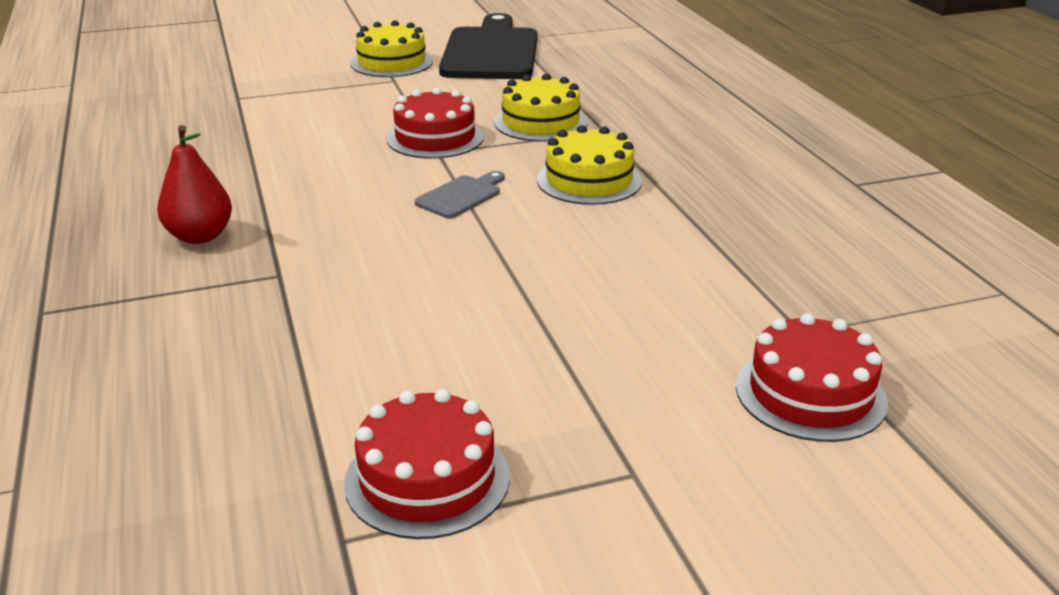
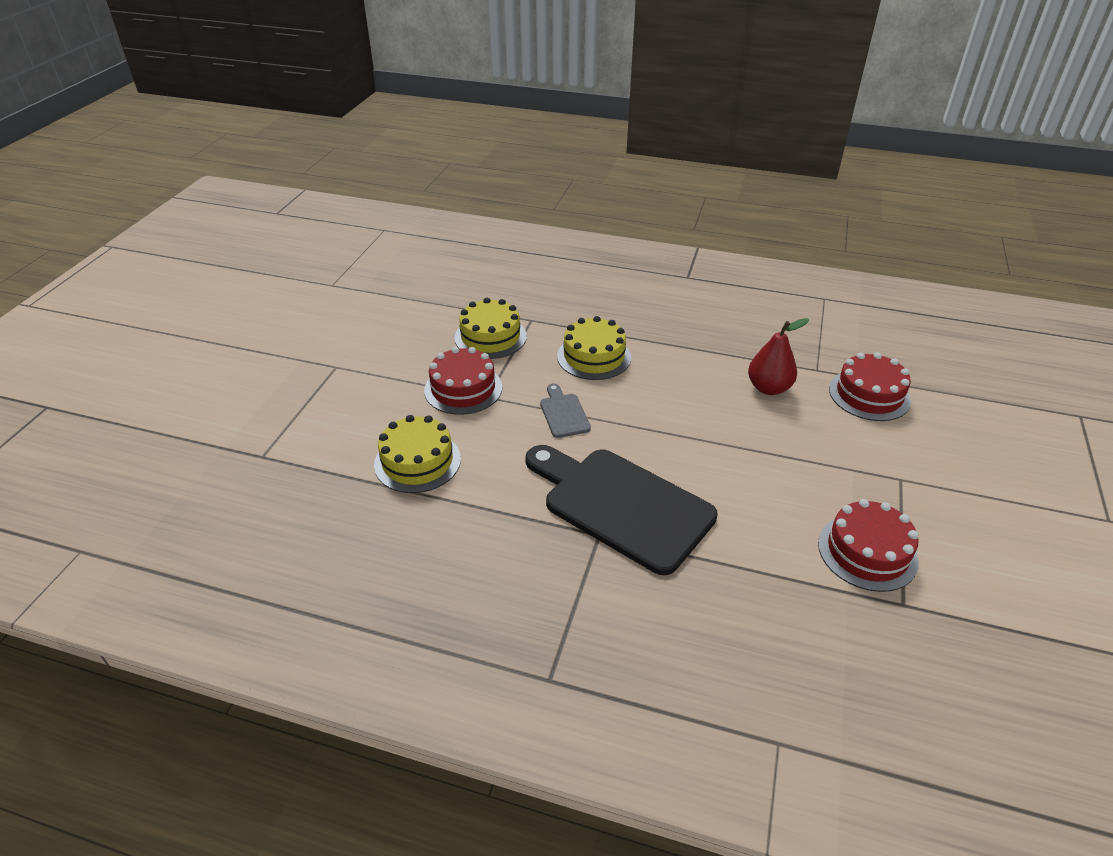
camera: 55 degrees left, 10 degrees up
(200, 236) = (504, 556): red pear -> red pear (769, 388)
(392, 62) = (299, 354): yellow cake -> yellow cake (417, 461)
(491, 52) = (343, 304): black cutting board -> black cutting board (621, 505)

